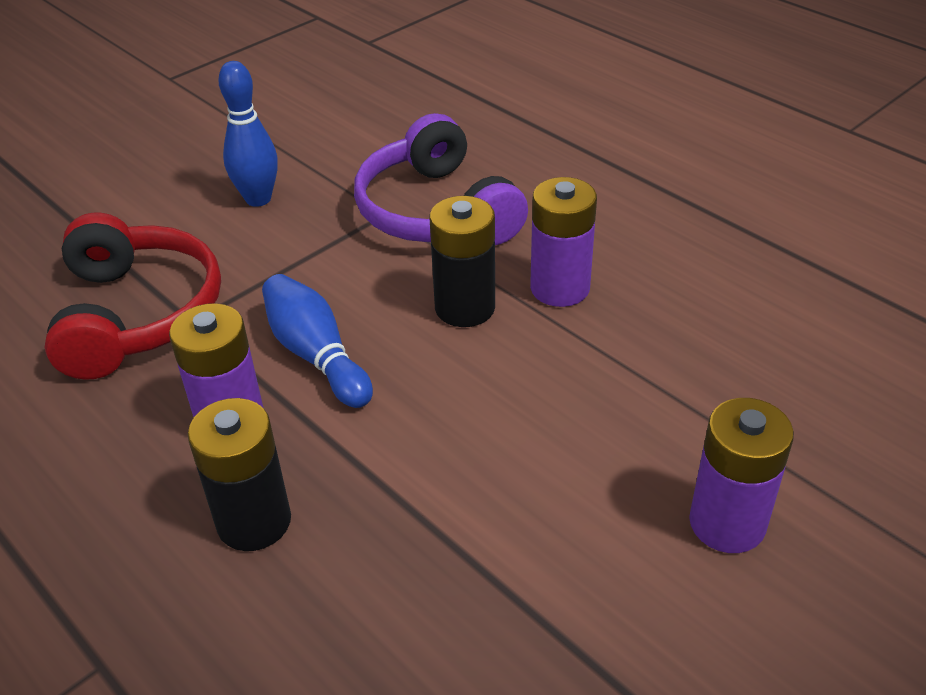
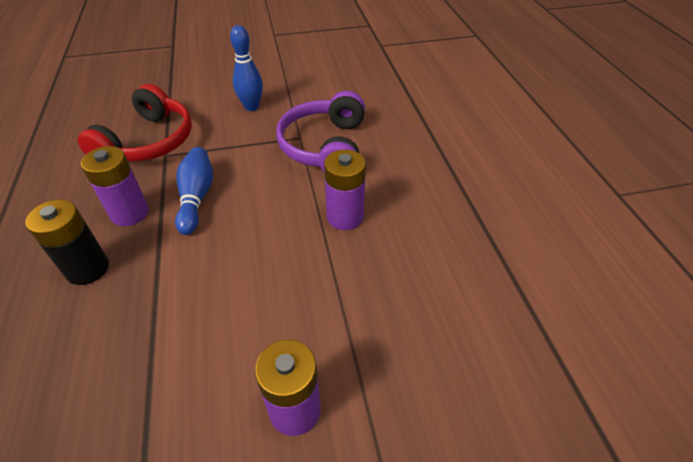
camera: 30 degrees right, 5 degrees up
(465, 308) = (287, 205): black battery -> none

